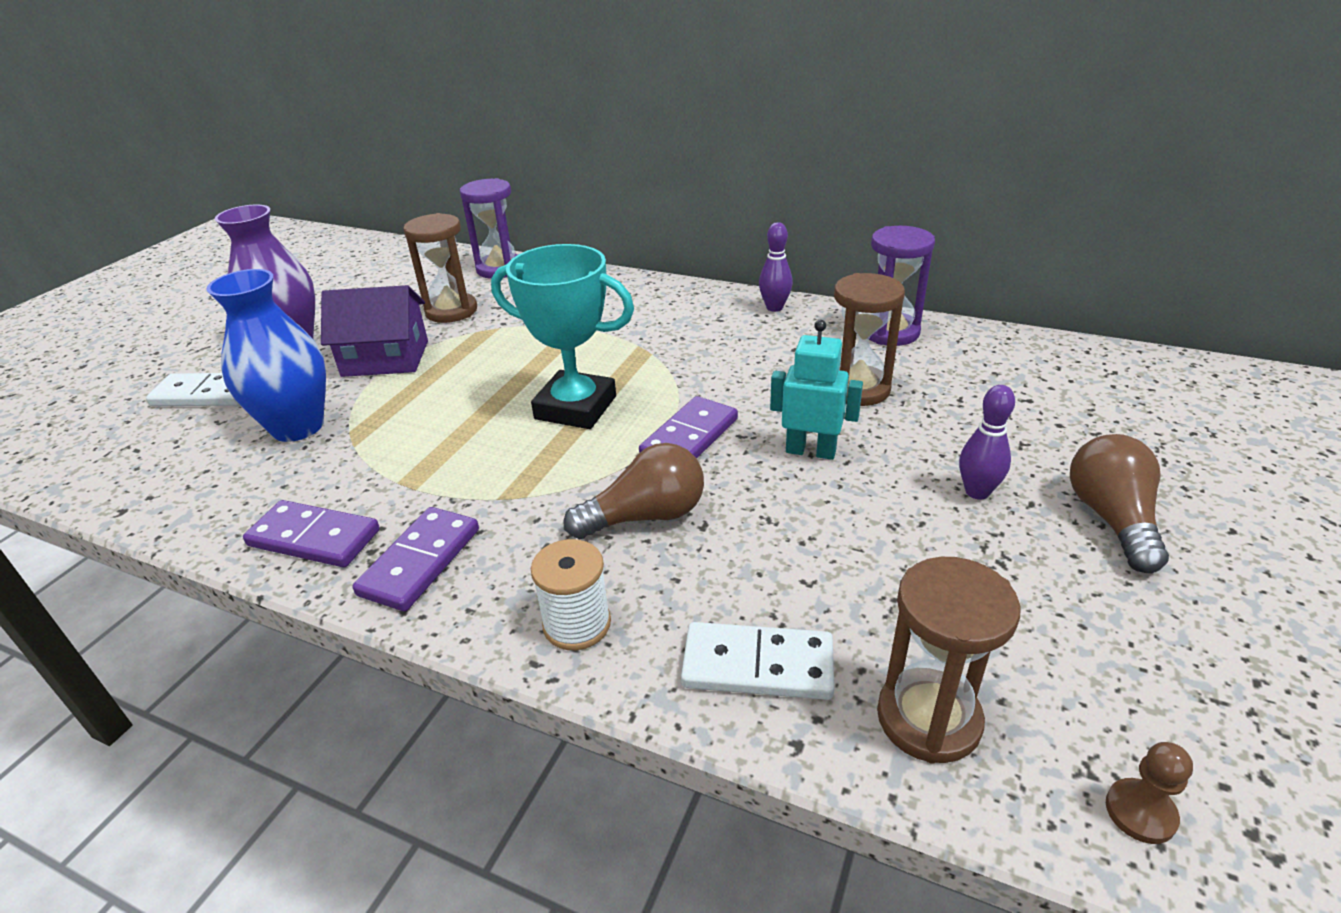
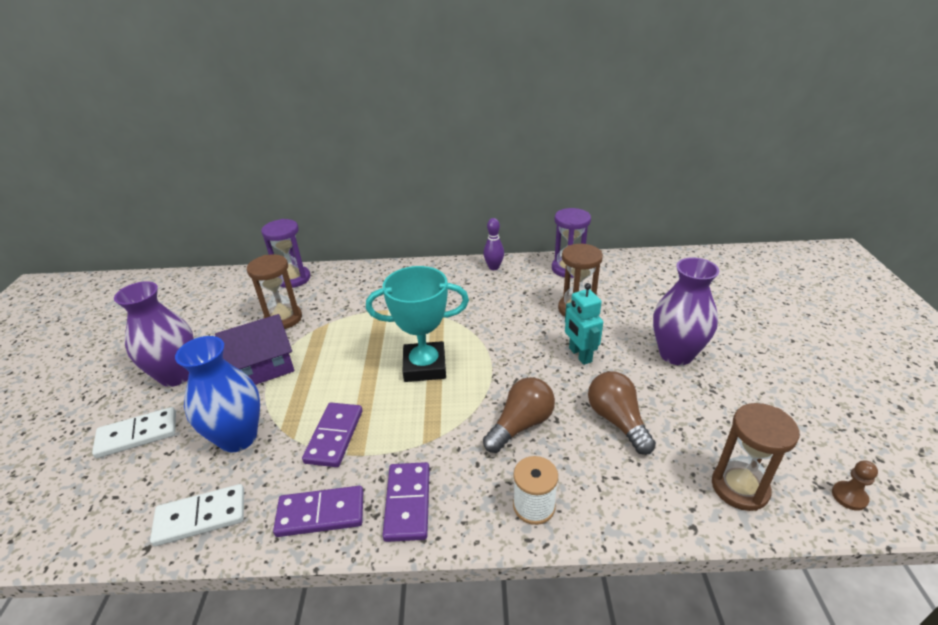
camera: 25 degrees left, 0 degrees up
(690, 437) = (508, 366): purple domino -> purple domino (334, 436)
(757, 665) = (644, 491): white domino -> white domino (201, 517)
(810, 451) = (579, 355): turquoise robot -> turquoise robot turned 105 degrees counterclockwise
(977, 492) = (676, 354): purple bowling pin -> purple vase
(1112, 519) = (743, 350): brown light bulb -> brown light bulb (617, 421)

